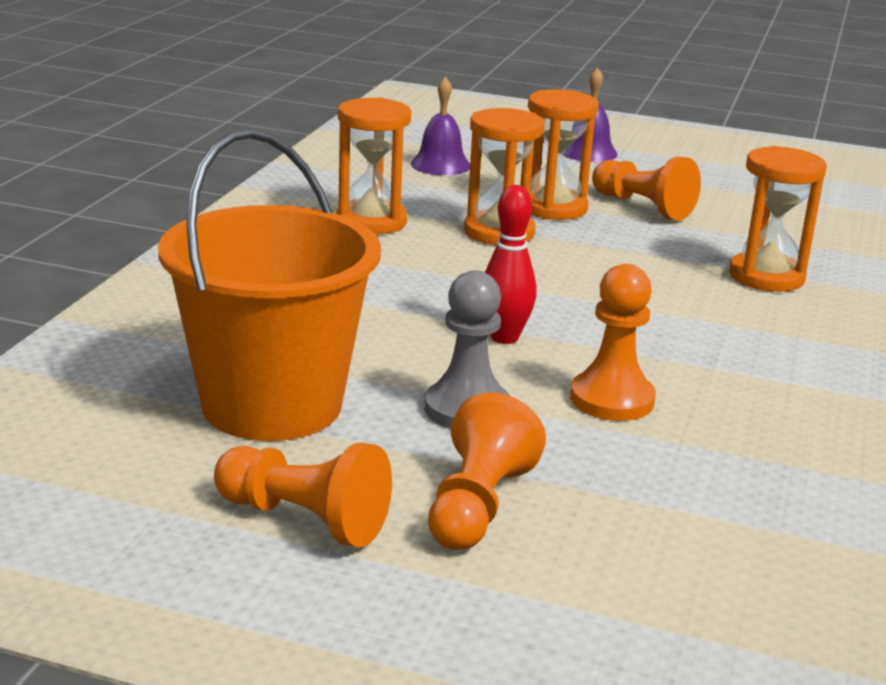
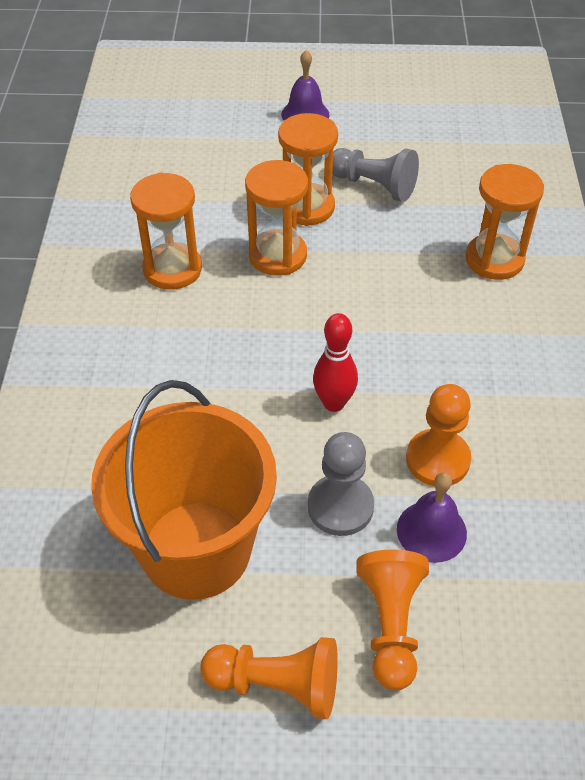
camera: 15 degrees left, 25 degrees up
(440, 165) = (195, 166): purple bell -> purple bell (431, 531)
(643, 207) = (373, 185): orange pawn -> grey pawn

